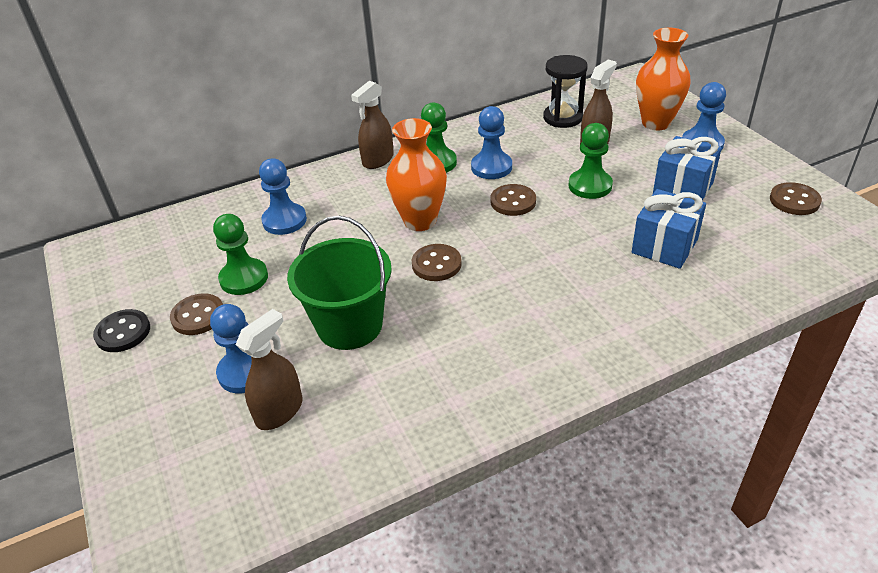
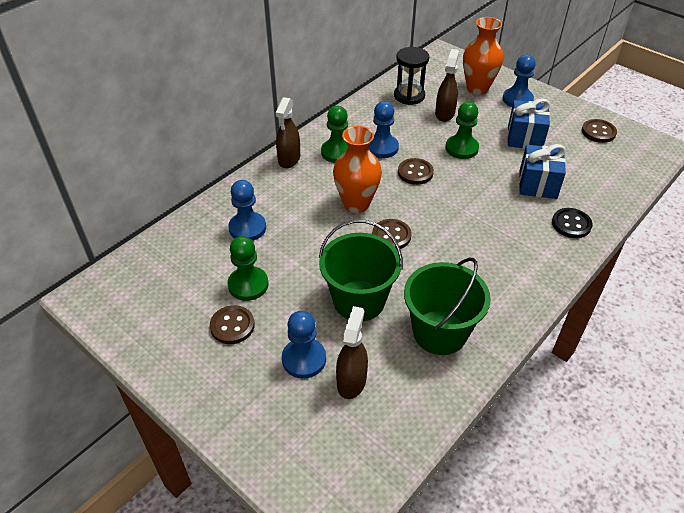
camera: 25 degrees left, 5 degrees up
(123, 332) = (177, 357): black button -> black button (571, 224)
(419, 387) = (439, 332): none -> green bucket

